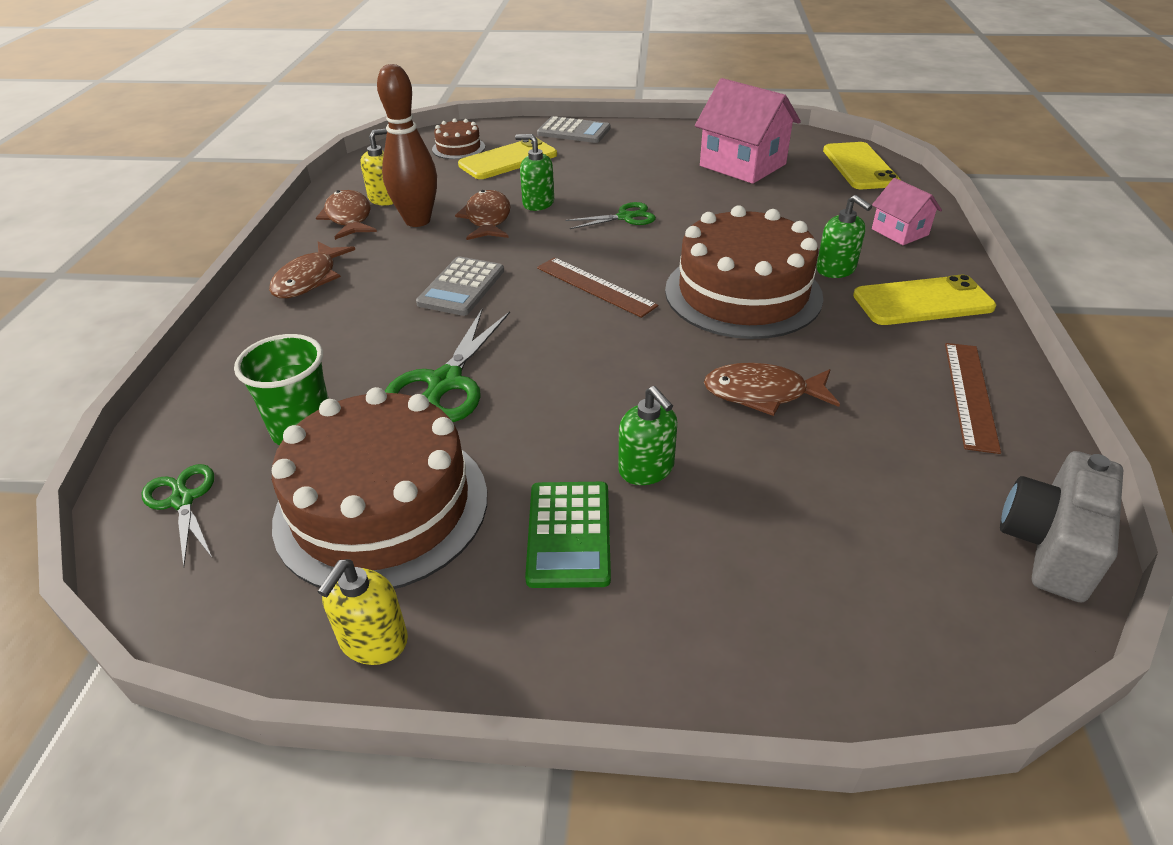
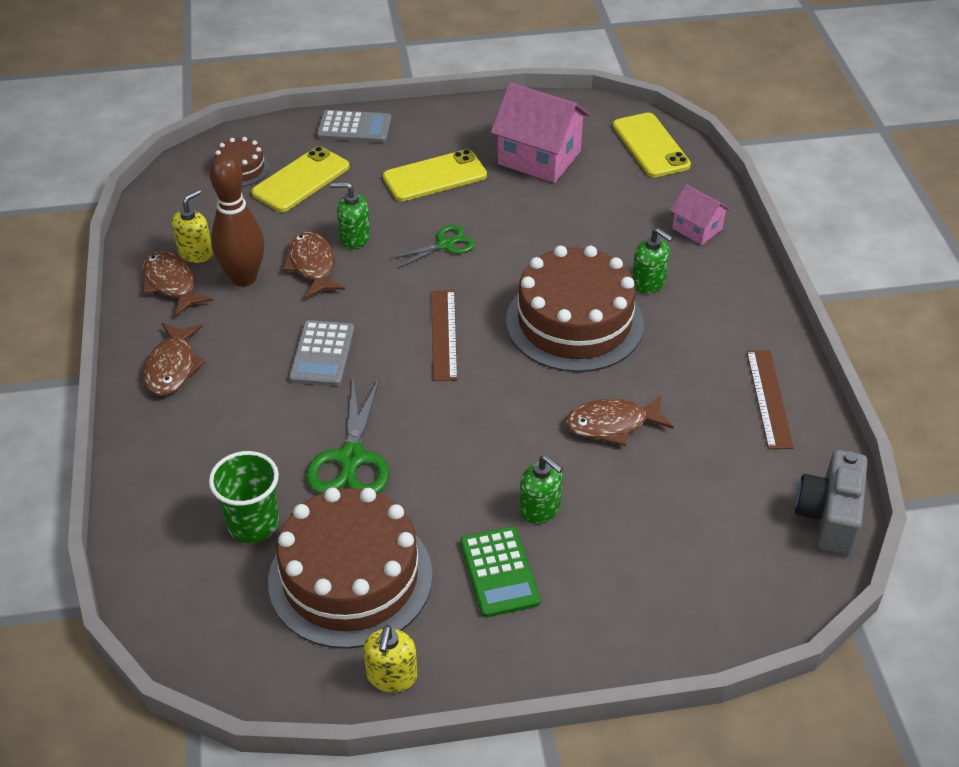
camera: 15 degrees left, 5 degrees up
(182, 500) = (189, 603): green scissors -> none
(595, 286) = (444, 334): brown ruler -> brown ruler turned 60 degrees clockwise
(922, 301) = (724, 308): yellow phone -> yellow phone (435, 176)

